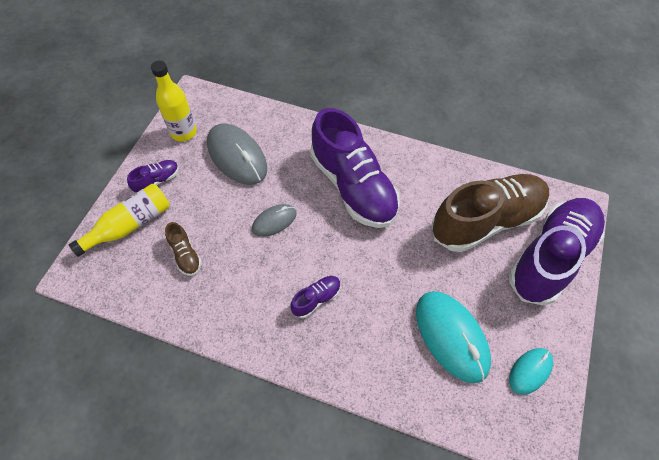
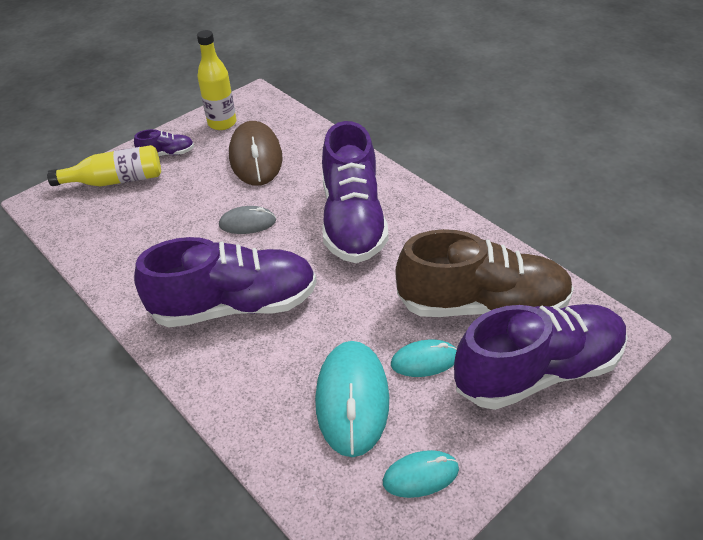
camera: 30 degrees right, 15 degrees down
(185, 255) = (143, 221): brown shoe -> none
(237, 156) = (256, 157): grey mouse -> brown mouse
(316, 299) = (235, 305): purple shoe -> purple shoe, size x2.40
(478, 283) = (424, 360): none -> turquoise mouse

